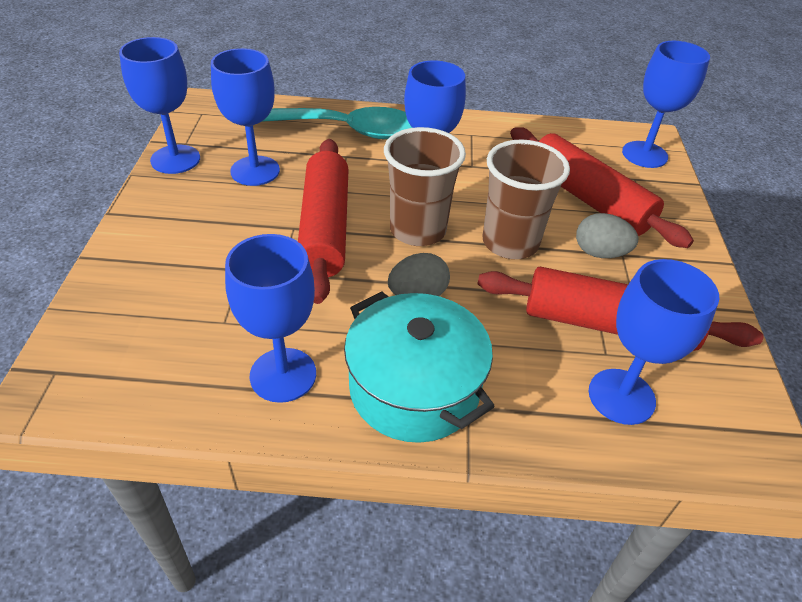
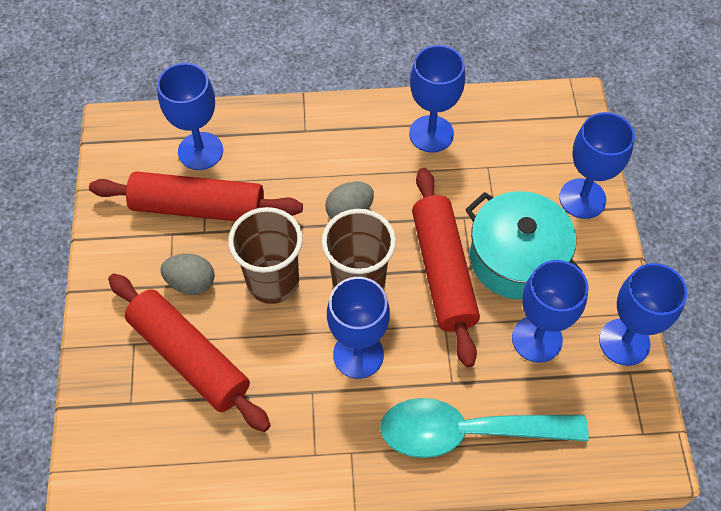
camera: 175 degrees right, 15 degrees up
(414, 388) = (342, 137): turquoise pot -> turquoise pot (516, 259)
(644, 154) = (107, 452): blue goblet -> blue goblet (582, 198)

